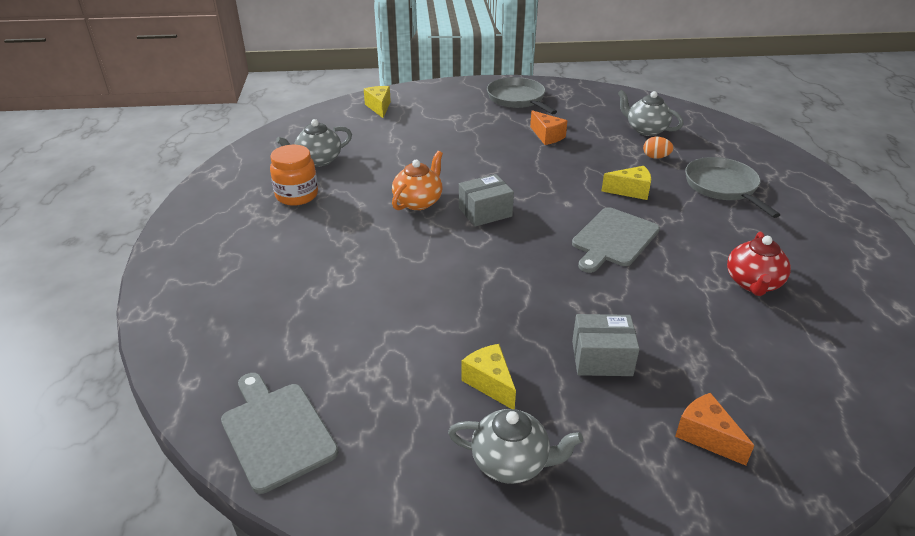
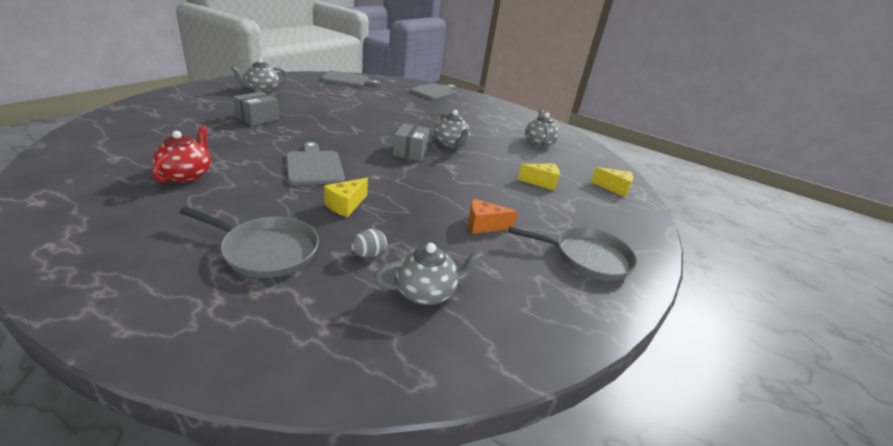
camera: 120 degrees right, 5 degrees down
(199, 304) = (435, 92): none -> grey cutting board
(297, 195) = (500, 126): orange jar -> none
(418, 202) = (450, 144): orange teapot -> grey teapot
(490, 383) = (297, 101): yellow cheese -> yellow cheese (541, 182)
(655, 157) = (368, 254): orange egg -> grey egg
(706, 436) = (183, 111): orange cheese -> none
(753, 283) = (187, 175): red teapot -> red teapot turned 45 degrees clockwise

